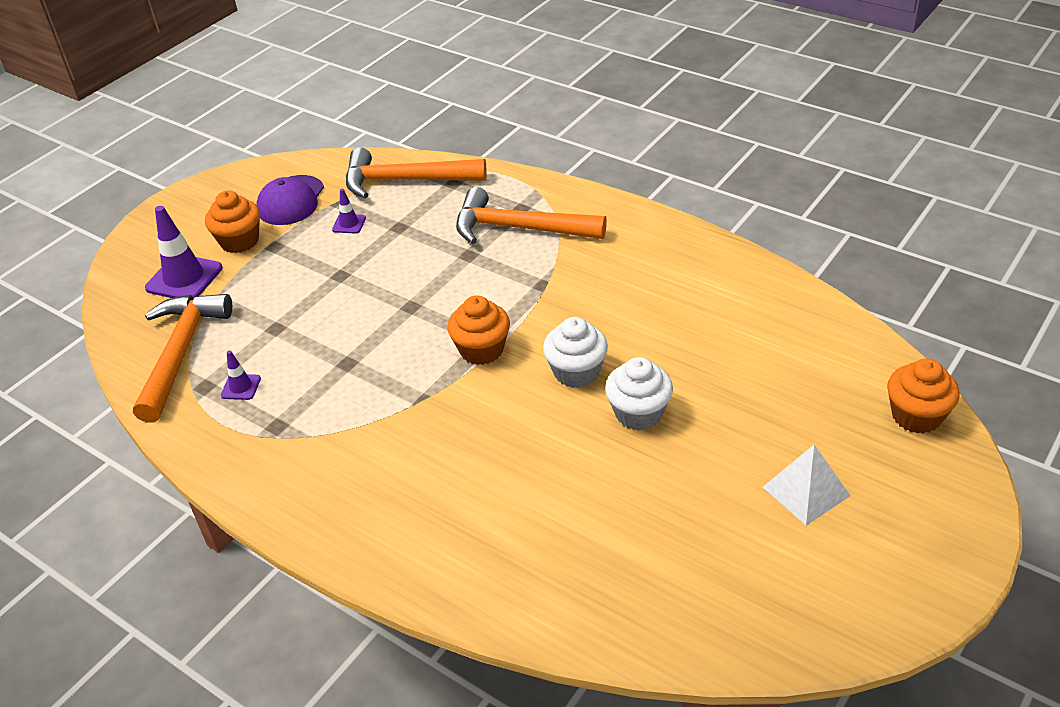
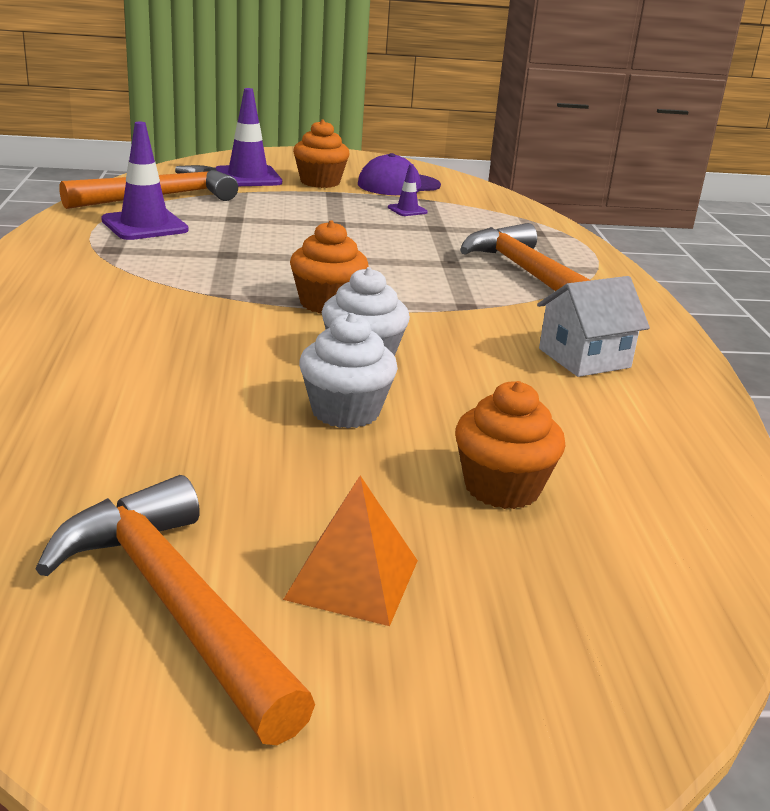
camera: 45 degrees right, 15 degrees down
(241, 387) = (144, 225): purple traffic cone -> purple traffic cone, size x1.99
(405, 181) = (502, 215): orange hammer -> orange hammer (175, 605)
(653, 274) = (584, 358): none -> white house
(806, 491) = (352, 579): white pyramid -> orange pyramid
(916, 416) = (643, 645): orange cupcake -> orange cupcake (502, 487)

